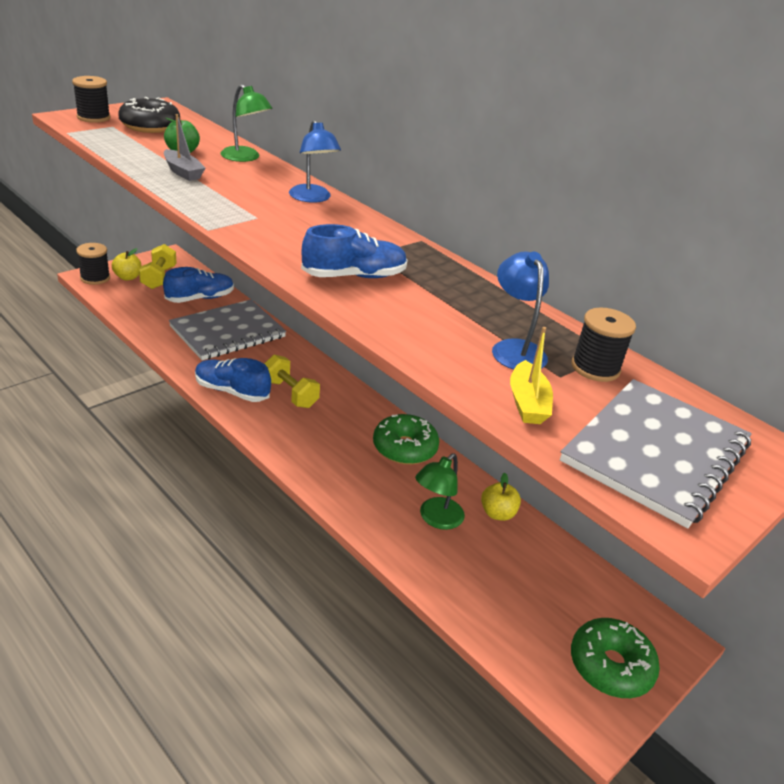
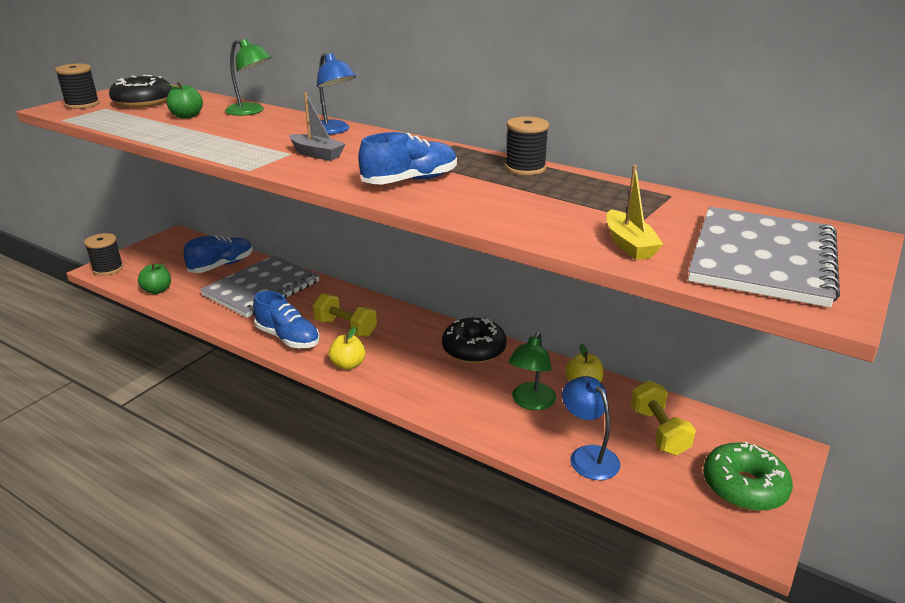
camera: 10 degrees left, 5 degrees down
(128, 277) = (141, 262): yellow apple -> yellow apple (348, 365)
(131, 311) = (157, 290): none -> green apple
(159, 278) = (173, 256): yellow dumbbell -> yellow dumbbell (658, 431)
(183, 172) = (197, 131): grey boat -> grey boat (317, 154)
(232, 391) = (288, 338): blue shoe -> blue shoe turned 150 degrees counterclockwise
(404, 448) = (474, 349): green donut -> black donut
(515, 349) = (589, 207): blue lamp -> blue lamp (588, 456)
(595, 368) = (667, 208): black spool -> black spool (525, 168)

